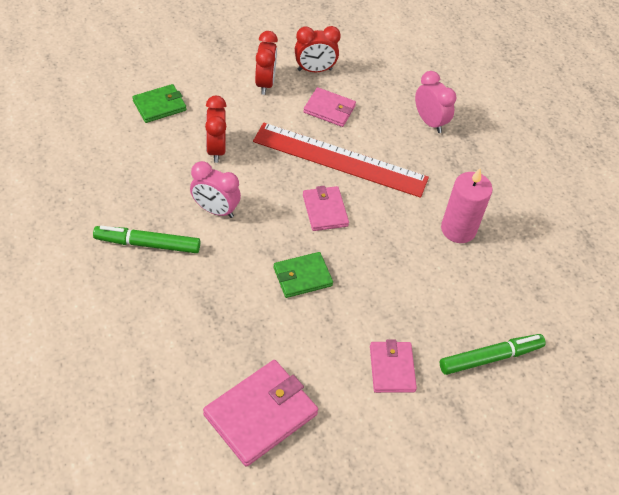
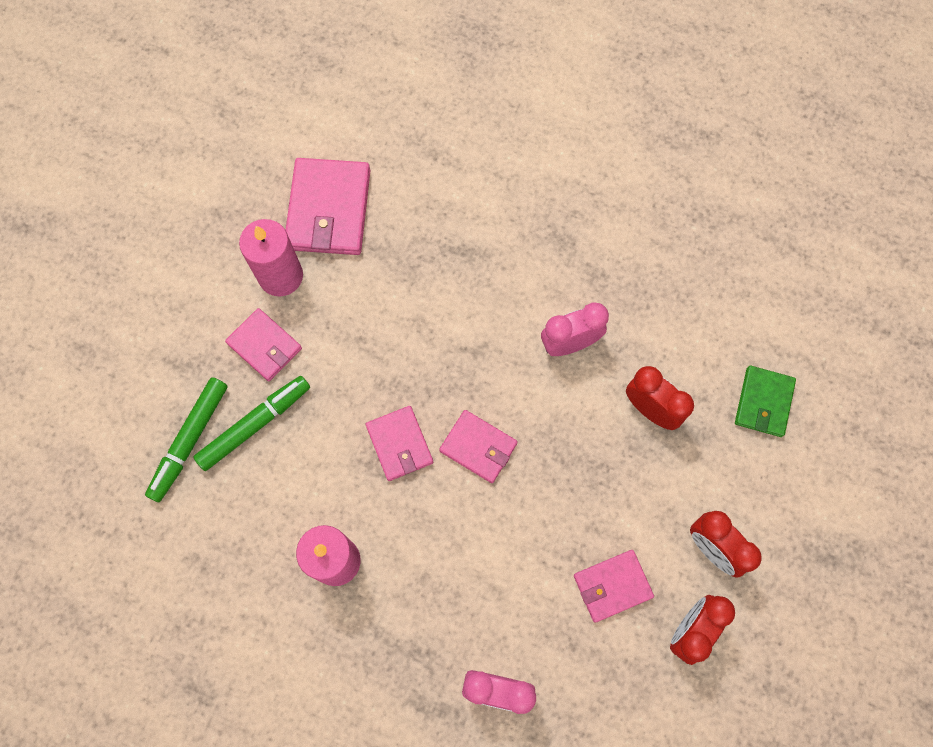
camera: 140 degrees right, 20 degrees up
(147, 244) = (580, 253): green marker -> green marker (255, 425)
(302, 276) = (423, 356): green wallet -> none
(338, 401) = (280, 276): none -> pink candle
(340, 160) = (529, 526): red ruler -> none
(366, 248) = (399, 444): none -> pink wallet

